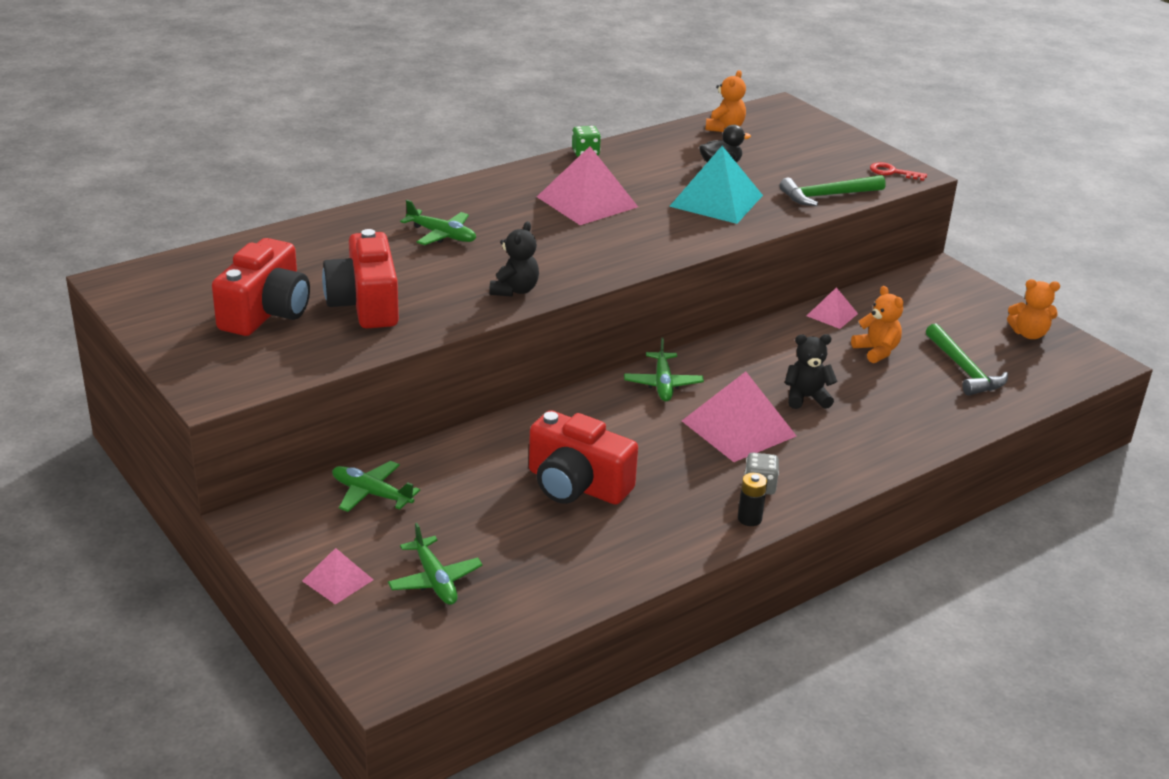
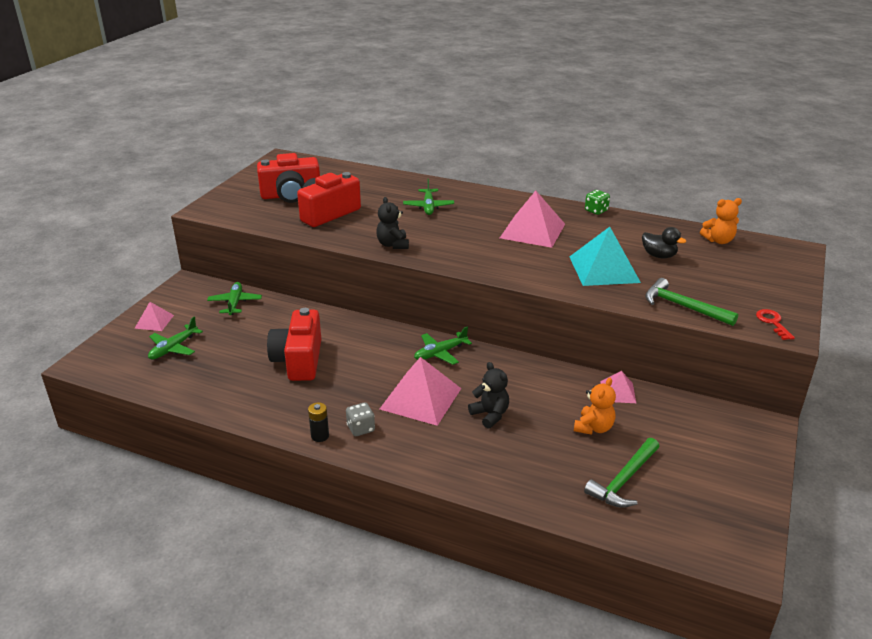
camera: 60 degrees right, 0 degrees up
(514, 290) = (393, 245): black teddy bear -> black teddy bear turned 90 degrees clockwise
(1029, 334) = (731, 503): orange teddy bear -> none

